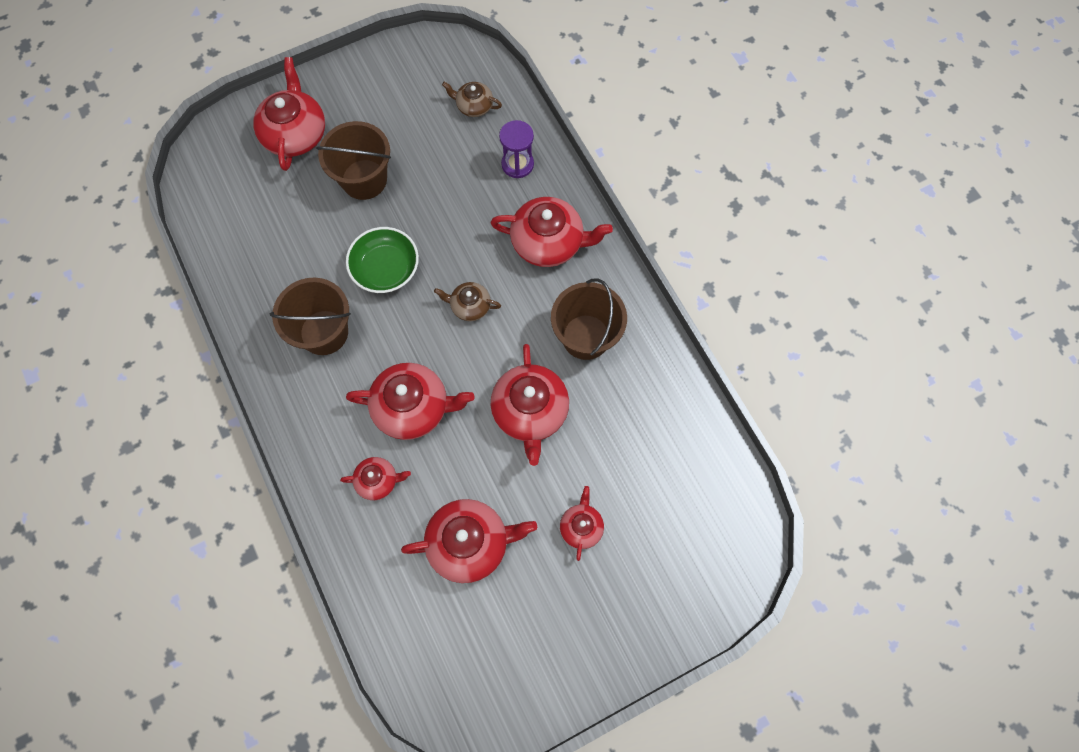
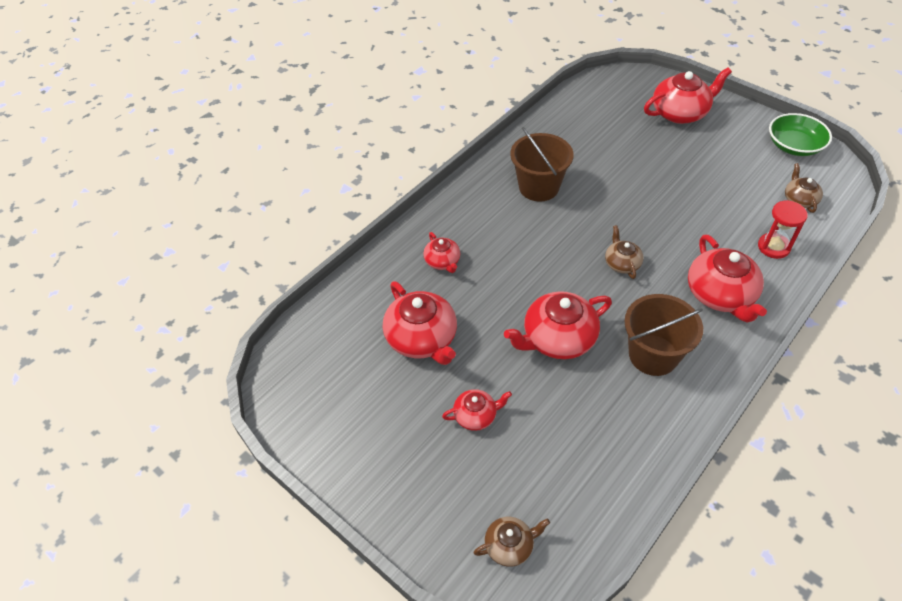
camera: 70 degrees right, 20 degrees down
(364, 179) = (676, 161): brown bucket -> none
(385, 268) = (614, 201): green bowl -> green bowl (794, 146)
(413, 407) = (513, 260): red teapot -> none
(517, 164) = (773, 247): purple hourglass -> red hourglass
(716, 552) = (510, 545): none -> brown teapot

